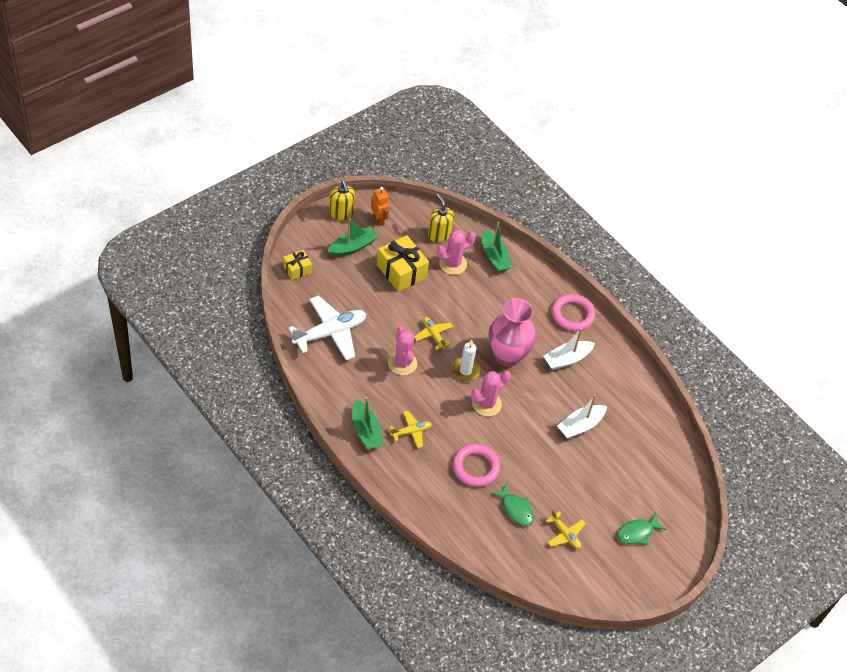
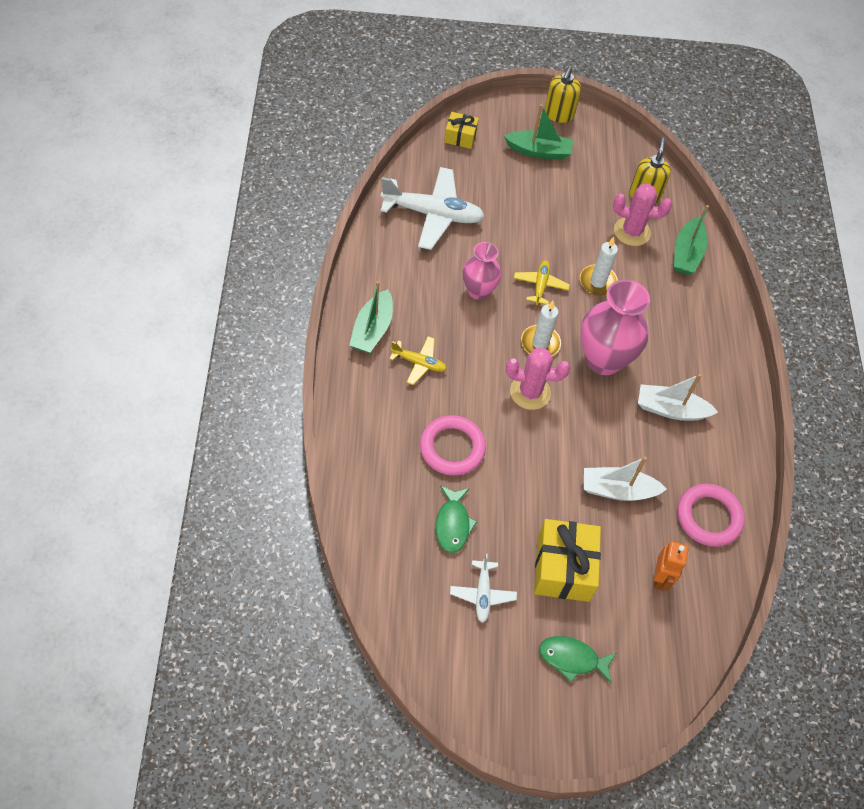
camera: 40 degrees right, 5 degrees up
(379, 219) = (592, 143): orange robot -> orange robot (660, 578)
(401, 271) = (567, 204): yellow gift -> yellow gift (563, 568)
(402, 363) = (478, 291): pink cactus -> pink vase
(462, 309) = (598, 282): none -> white candle
(565, 534) = (482, 594): yellow plane -> white plane
(572, 314) = (723, 368): pink ring -> pink ring (708, 517)

